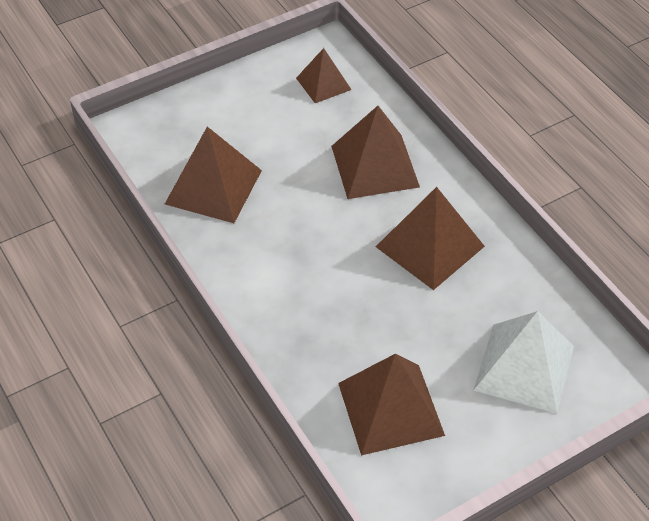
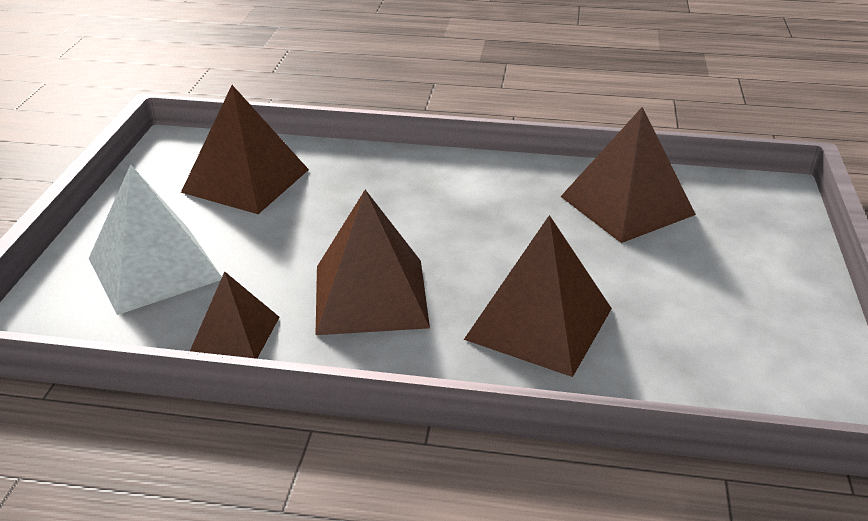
camera: 130 degrees right, 15 degrees down
(323, 84) = (746, 362): brown pyramid -> brown pyramid (235, 334)

